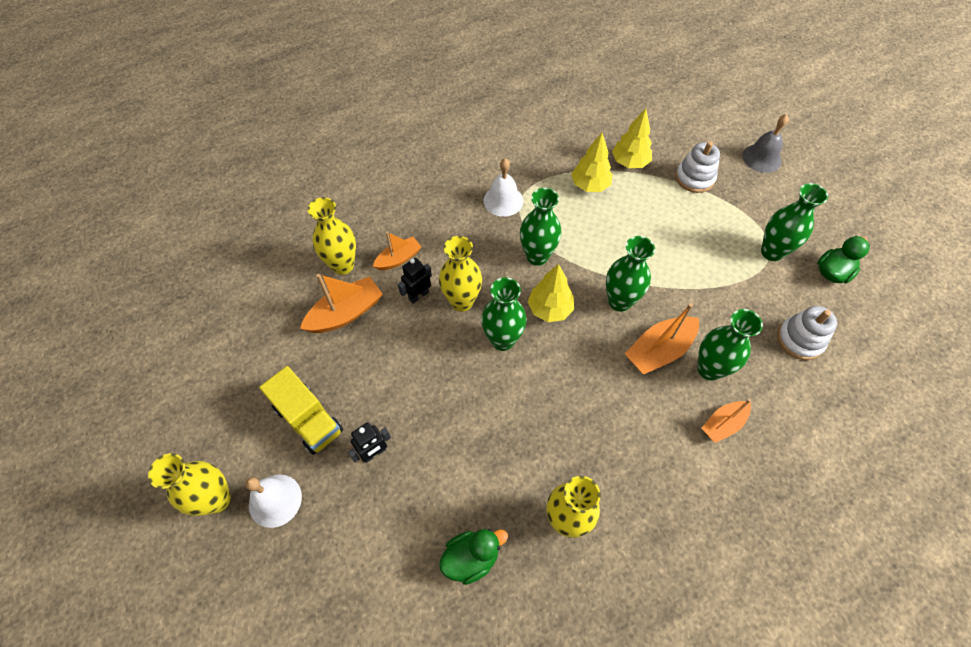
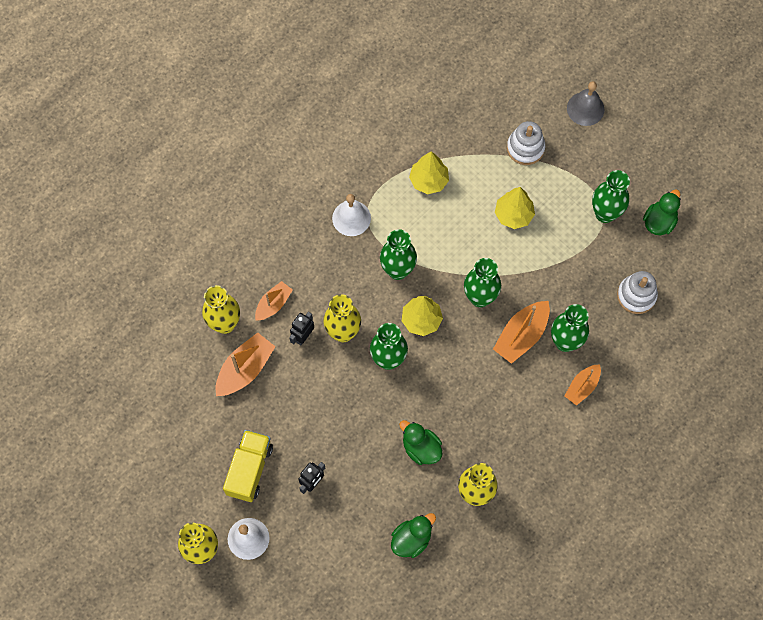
camera: 15 degrees left, 10 degrees up
(308, 419) = (249, 469): yellow truck -> yellow truck turned 105 degrees counterclockwise
(513, 446) = (421, 448): none -> green duck
(629, 162) = (461, 144): yellow tree -> yellow tree (513, 215)

